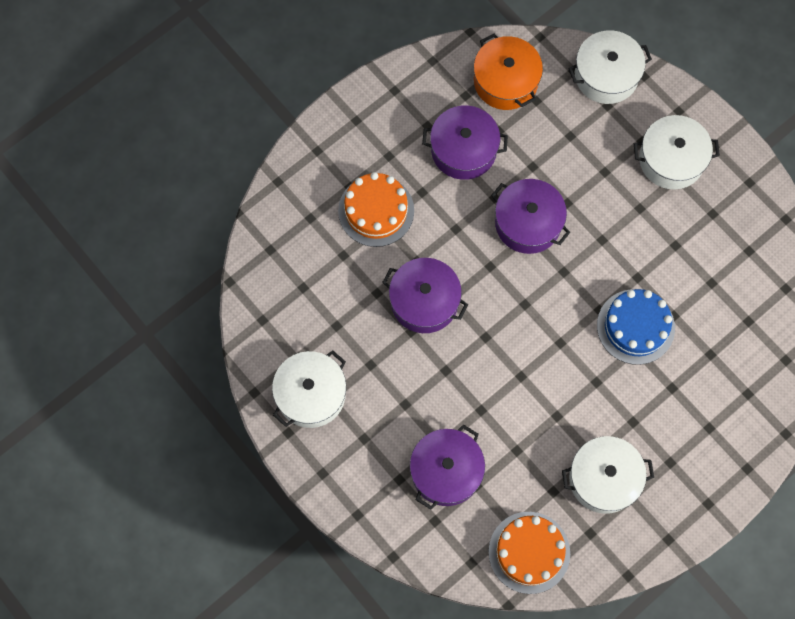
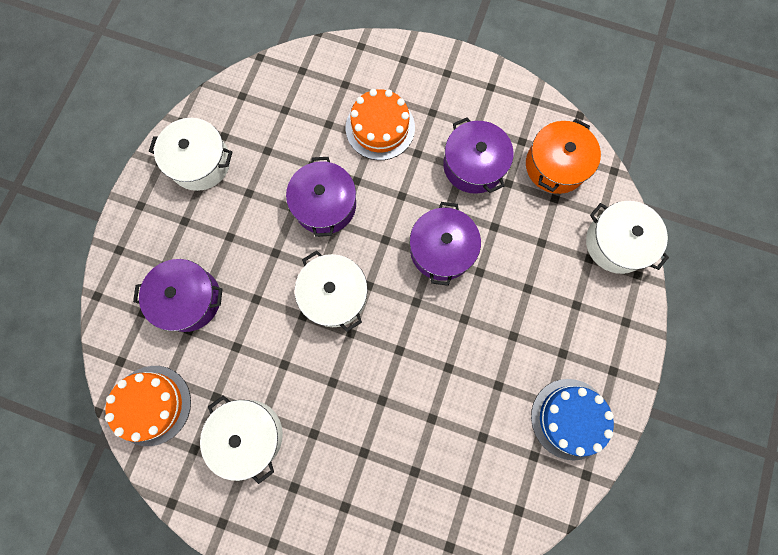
camera: 60 degrees right, 5 degrees up
(635, 326) = (402, 390): blue cake -> blue cake (570, 418)
(671, 159) = (576, 340): white pot -> white pot (334, 295)

